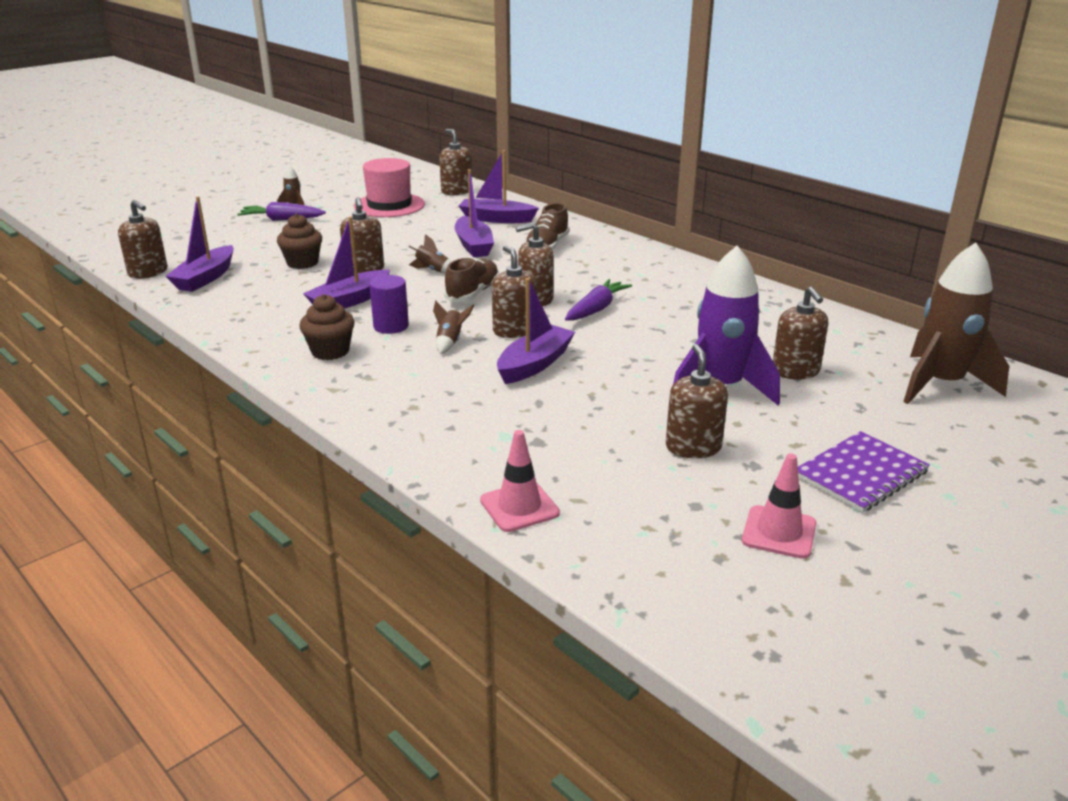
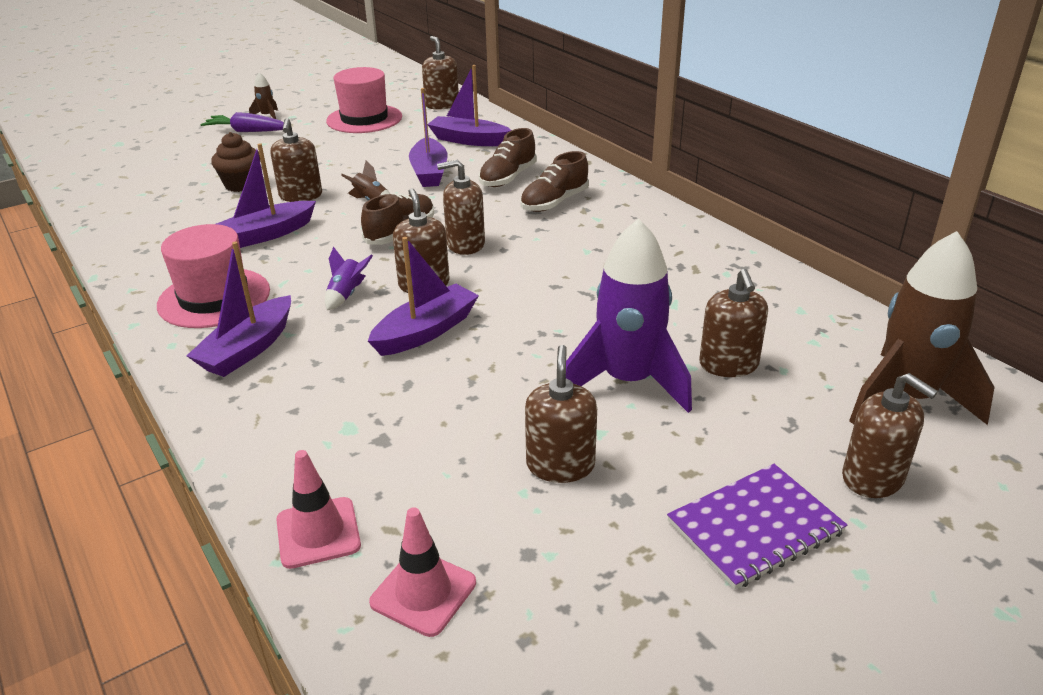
camera: 10 degrees right, 5 degrees up
(148, 272) = (84, 188): brown soap dispenser -> brown soap dispenser (873, 478)
(205, 278) = (136, 198): purple boat -> purple boat (248, 349)
(330, 351) = (214, 298): brown cupcake -> pink hat
(391, 326) = (293, 270): purple cylinder -> none
(450, 342) = (347, 295): brown rocket -> purple rocket
(596, 309) = (527, 262): purple carrot -> none
(597, 264) = (554, 202): none -> brown shoe
(779, 532) = (616, 608): pink traffic cone -> pink traffic cone (423, 592)

